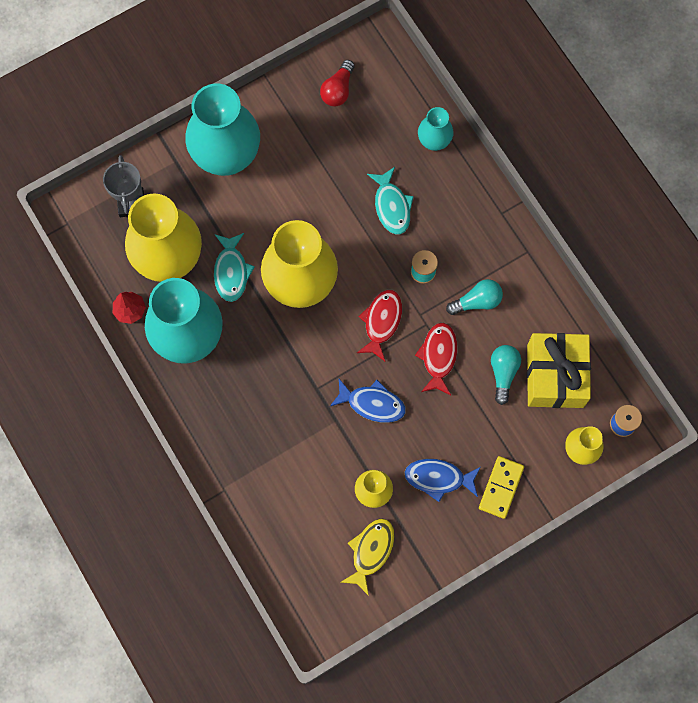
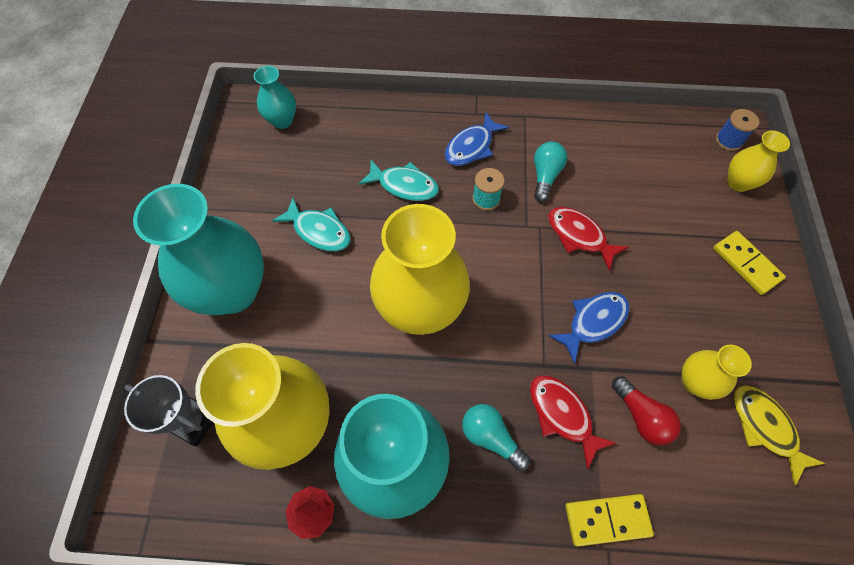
camera: 55 degrees left, 10 degrees down
(231, 271) = (355, 366): turquoise fish -> turquoise fish (319, 231)
(241, 480) = (607, 520): none -> yellow domino
(338, 90) = (260, 160): red light bulb -> red light bulb (641, 416)
(381, 322) = (512, 262): red fish -> red fish (562, 415)
(434, 141) = (372, 121): turquoise vase -> turquoise vase (282, 120)
(438, 478) = (709, 311): blue fish -> blue fish (471, 147)
(503, 373) = (628, 196): turquoise light bulb -> turquoise light bulb (491, 437)
(555, 376) = (654, 161): yellow gift -> none

